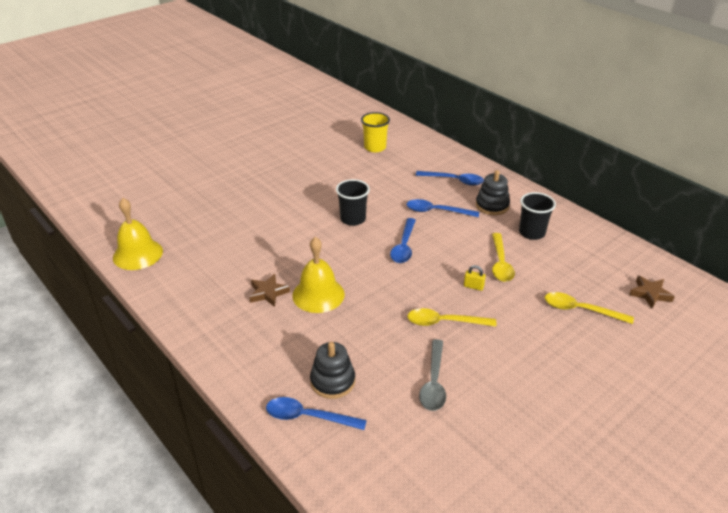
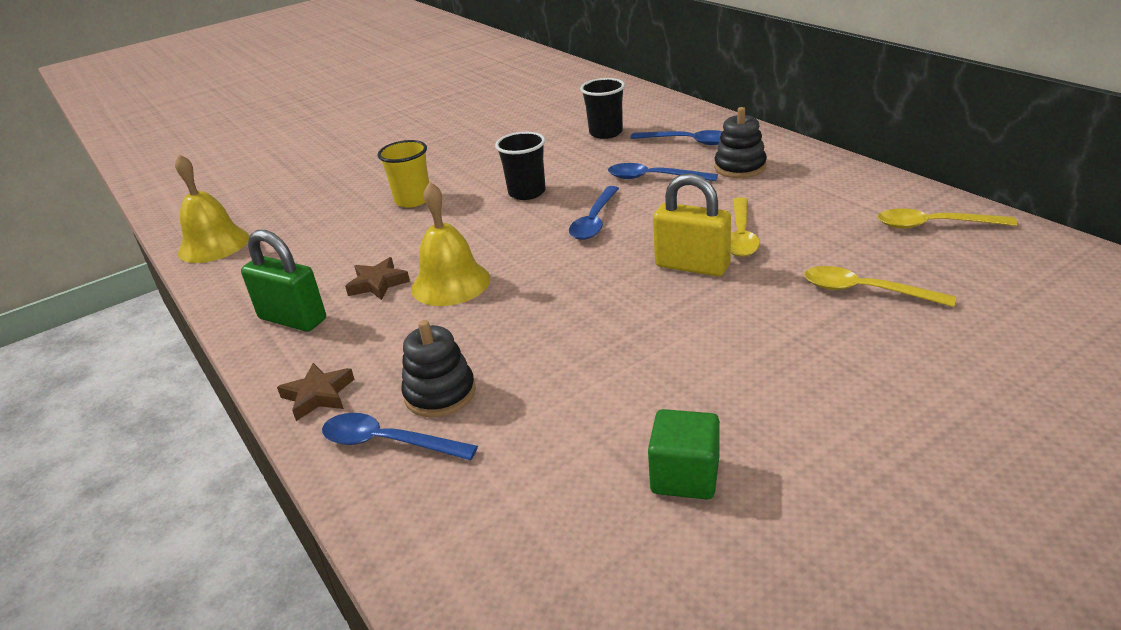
camera: 10 degrees right, 5 degrees down
(217, 320) = (293, 319): none -> green padlock
(375, 147) = (579, 112): yellow cup -> yellow cup (413, 200)
(433, 382) = (601, 393): grey spoon -> none
(444, 322) = (636, 313): yellow spoon -> yellow spoon (934, 225)
(473, 286) = (692, 266): yellow padlock -> yellow padlock, size x2.31
(493, 440) = (685, 476): none -> green cube
(532, 233) = (797, 196): black cup -> black cup (606, 133)
(650, 294) = (988, 266): brown star -> brown star (318, 395)

